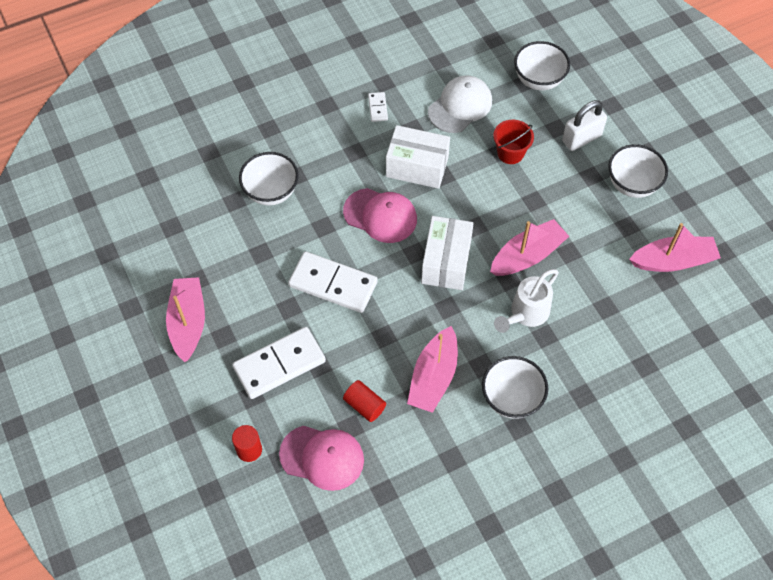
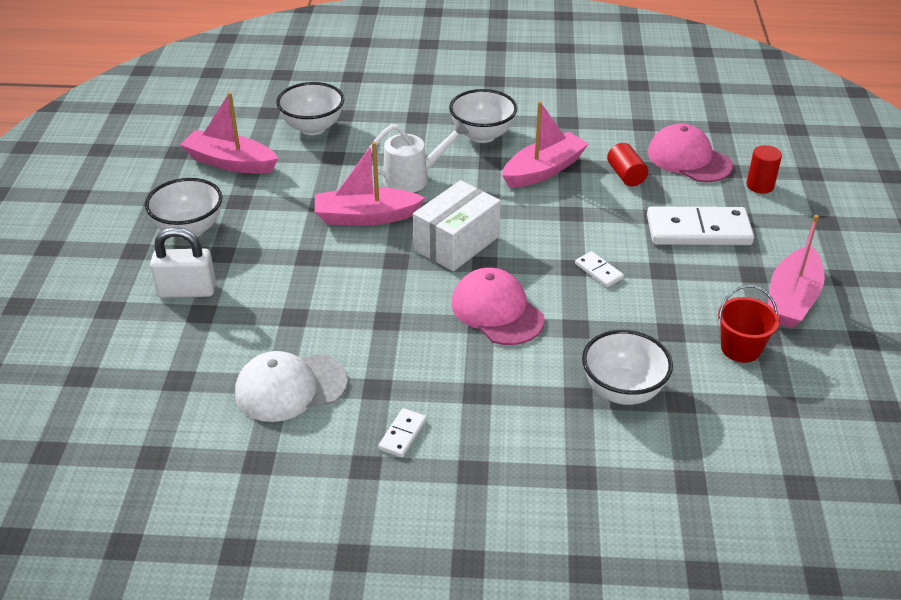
camera: 150 degrees left, 20 degrees down
(333, 284) = (598, 271): white domino -> white domino, size x0.46
(417, 167) = (410, 342): white box -> none
(510, 153) = (284, 310): red bucket -> red bucket (740, 348)
(538, 80) = (158, 374): white bowl -> white bowl (313, 128)

